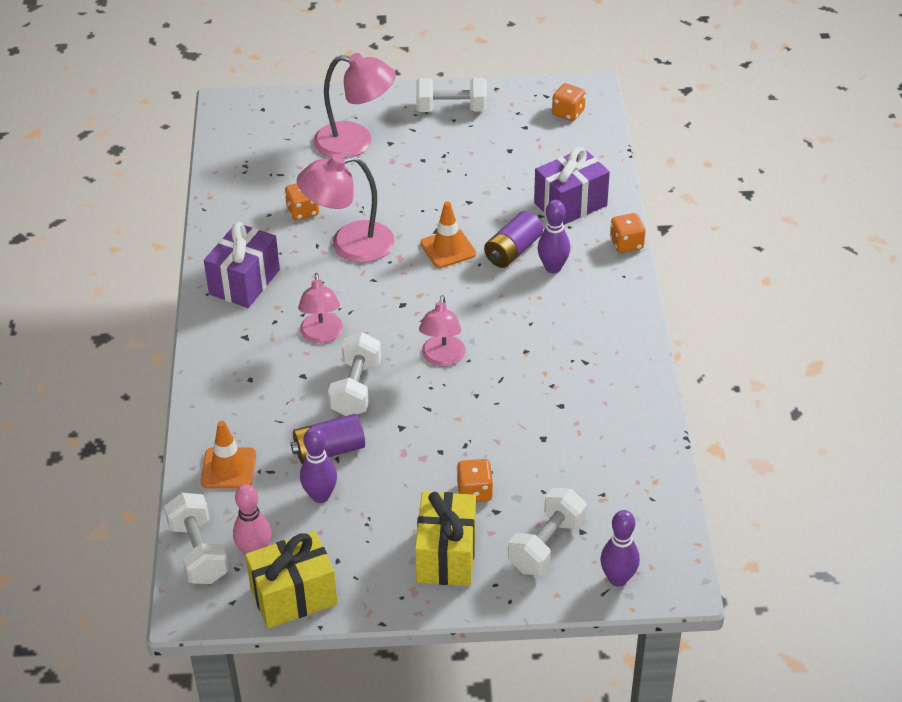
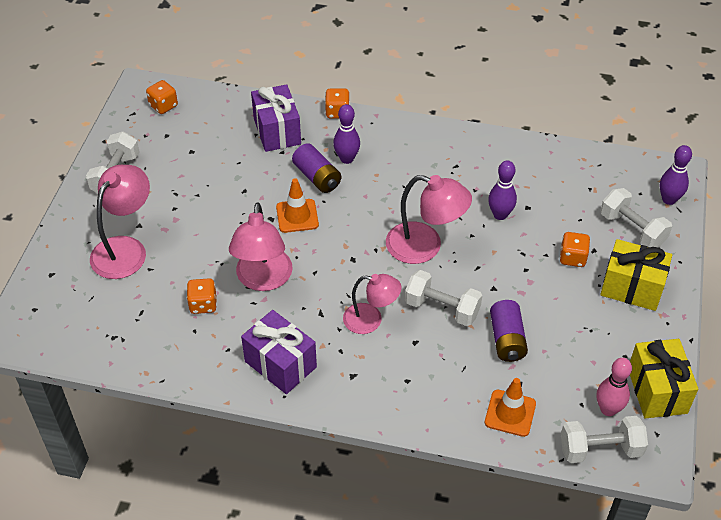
camera: 75 degrees left, 5 degrees up
(320, 496) = (555, 354): purple bowling pin -> purple bowling pin (500, 215)
(442, 358) = (425, 247): pink lamp -> pink lamp, size x1.51

